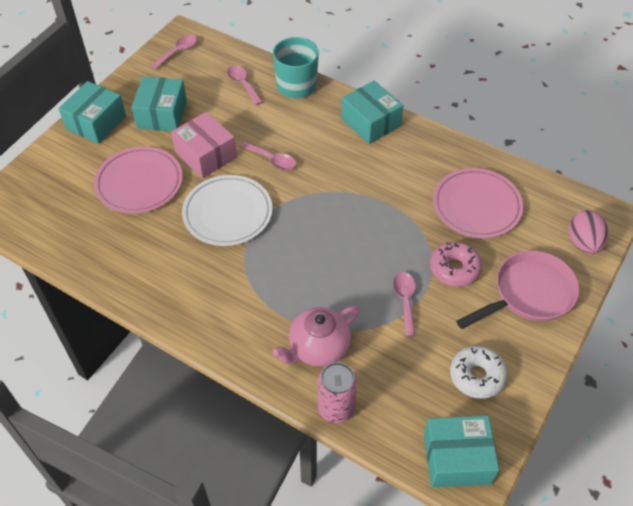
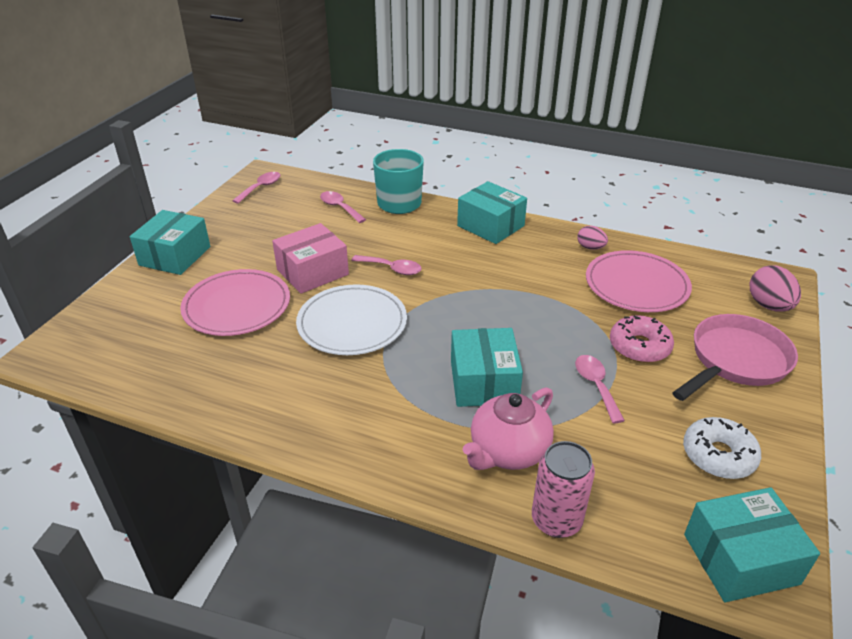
camera: 10 degrees left, 15 degrees down
(162, 114) = (253, 241): turquoise box -> turquoise box (483, 382)
(206, 155) = (312, 272): pink box -> pink box turned 75 degrees counterclockwise
(451, 159) = (590, 247): none -> pink egg

